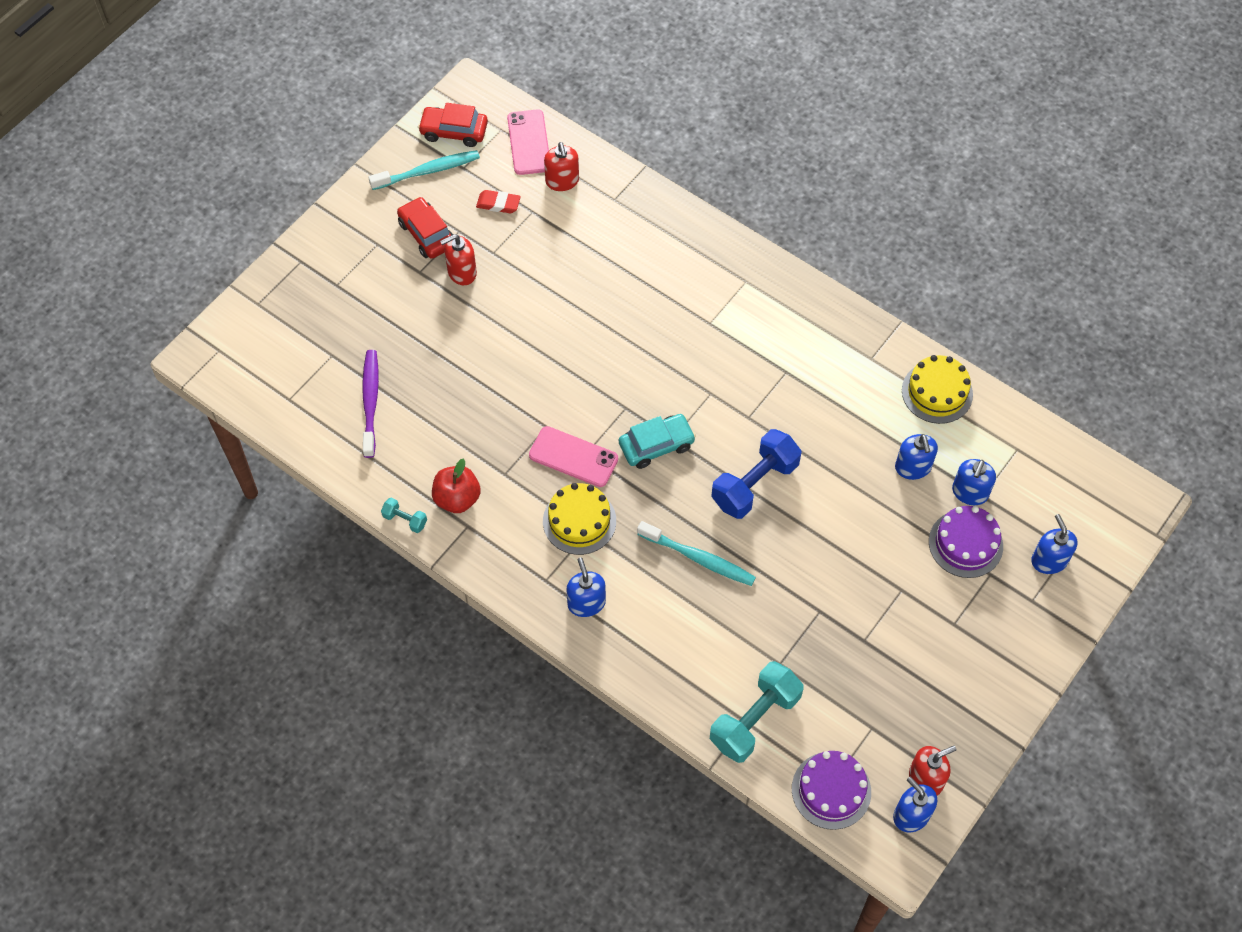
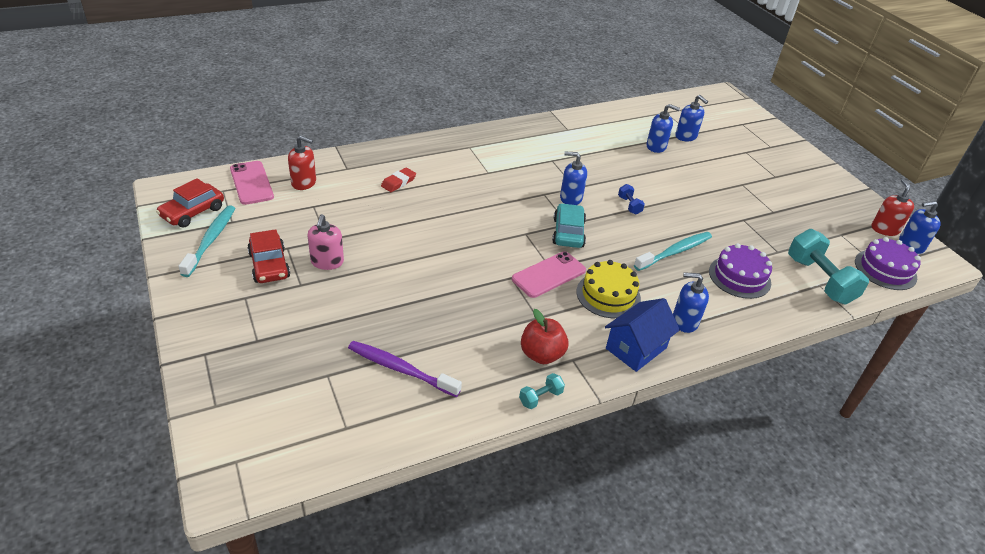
camera: 65 degrees left, 20 degrees down
(427, 234) = (269, 265): red car -> red car turned 105 degrees counterclockwise
(461, 272) = (327, 262): red soap dispenser -> pink soap dispenser
(498, 204) = (286, 218): red eraser -> red eraser (398, 182)
(517, 572) = (636, 348): none -> blue house
(529, 142) = (251, 183): pink phone -> pink phone turned 45 degrees clockwise
(754, 484) = (629, 205): blue dumbbell -> blue dumbbell, size x0.46
(937, 392) = (609, 119): yellow cake -> none
(965, 544) = (720, 151): purple cake -> purple cake (739, 277)
(1049, 560) = (746, 131): blue soap dispenser -> blue soap dispenser (570, 198)

